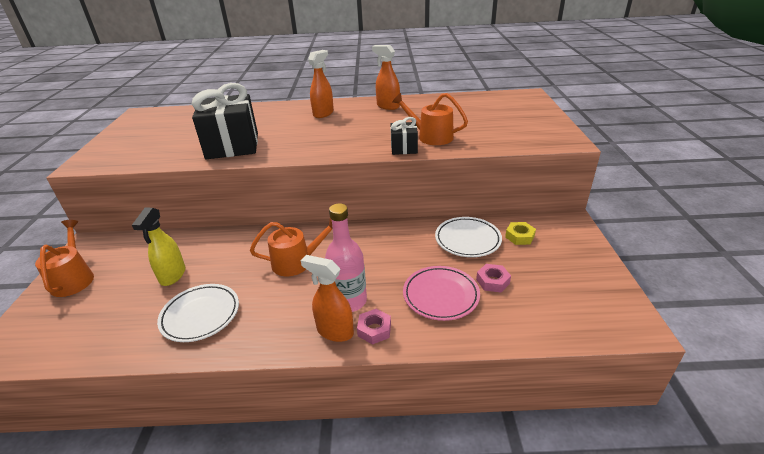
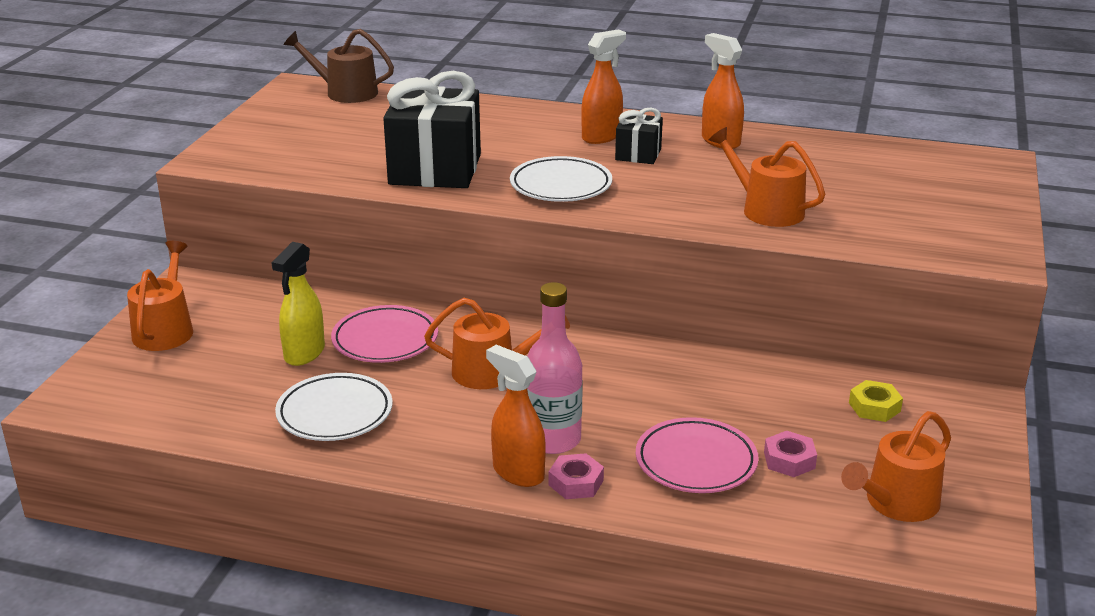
camera: 15 degrees right, 5 degrees down
(169, 113) = (345, 92): none -> brown watering can
(224, 255) = (385, 340): none -> pink plate
(404, 148) = (709, 221): black gift -> black gift (638, 154)
(467, 240) = (781, 394): white plate -> white plate (561, 186)
(566, 295) = (896, 503): none -> orange watering can

